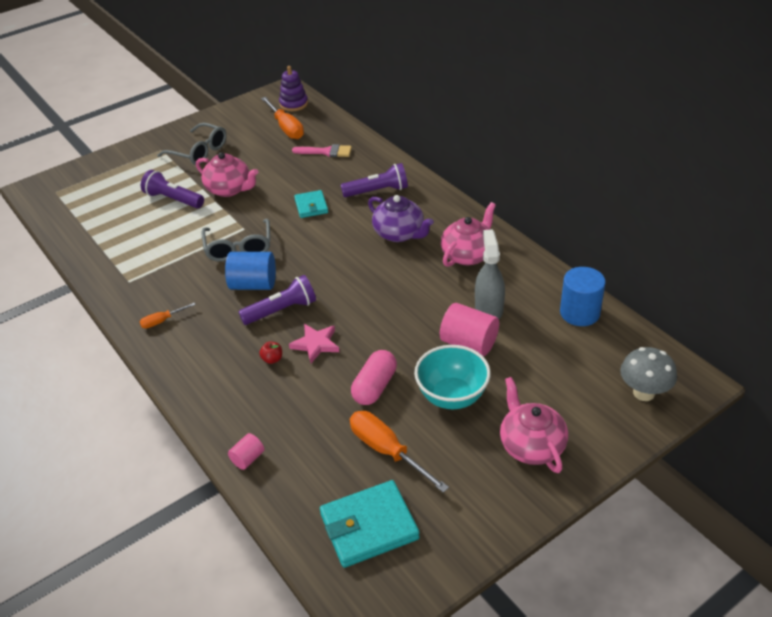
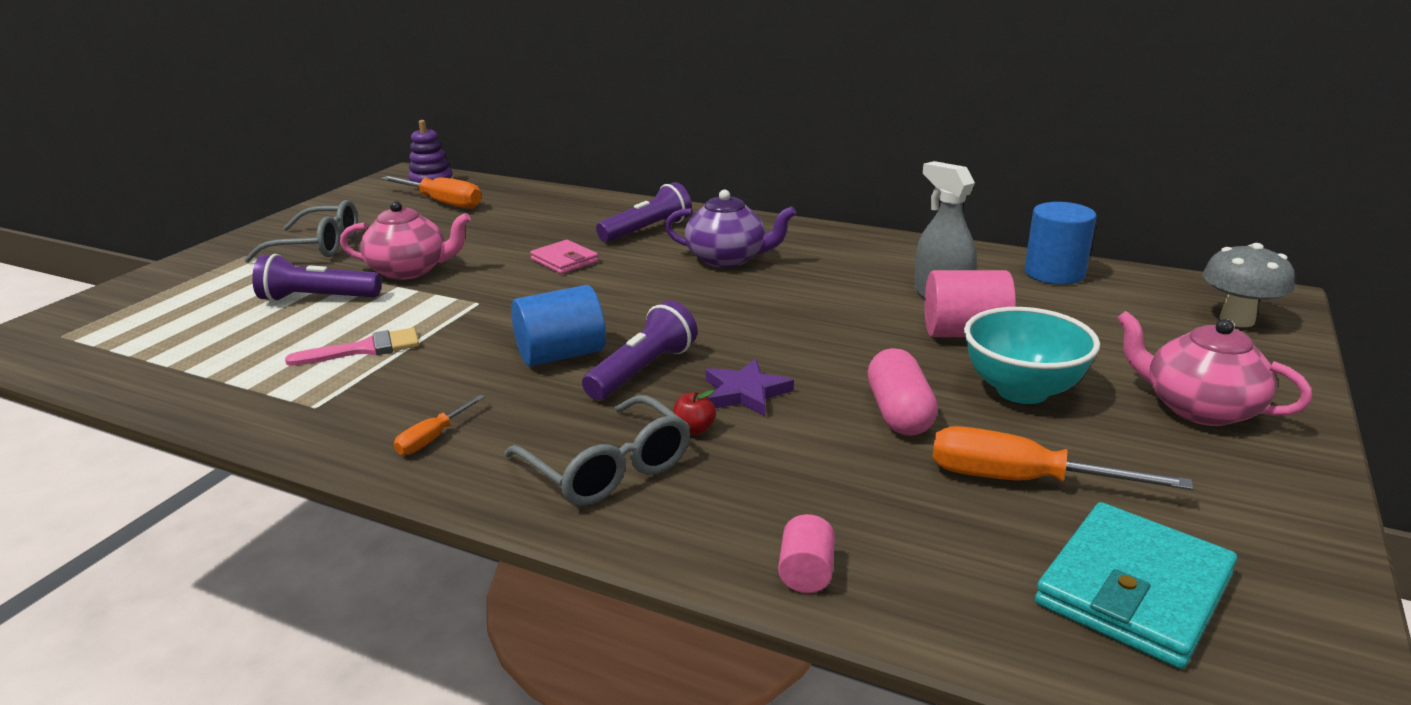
camera: 30 degrees left, 15 degrees down
(238, 247) = (490, 322): grey glasses -> grey glasses (607, 467)
(311, 206) = (564, 261): turquoise wallet -> pink wallet
(316, 344) = (745, 392): pink star -> purple star
(326, 152) = (530, 212): pink brush -> pink brush (365, 349)
(468, 255) = (845, 257): pink teapot -> none

